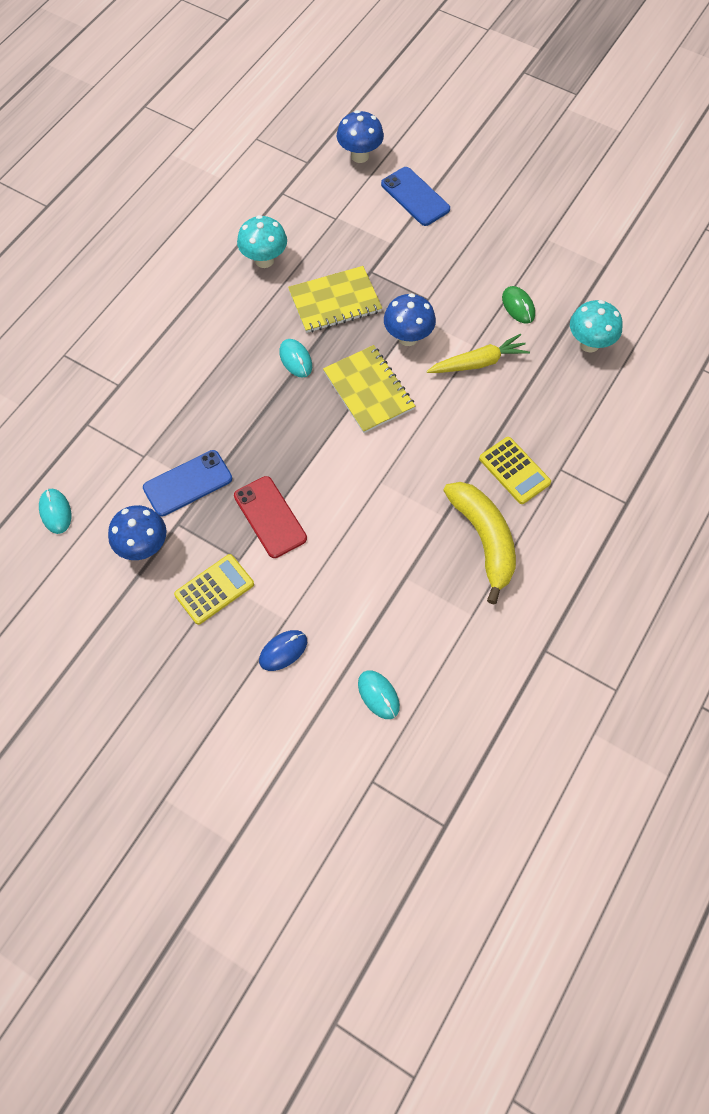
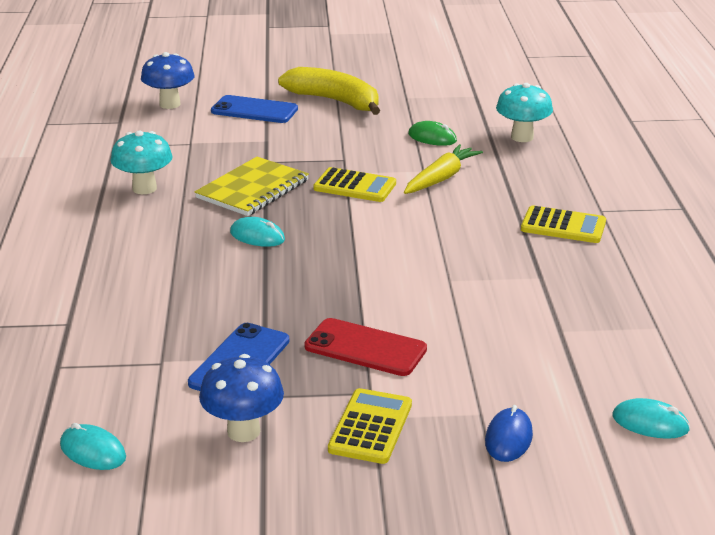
camera: 35 degrees left, 35 degrees down
(369, 390) = (359, 229): yellow notebook -> none
(408, 337) = (355, 186): blue mushroom -> yellow calculator
(484, 539) = (597, 276): yellow banana -> yellow banana (335, 101)

